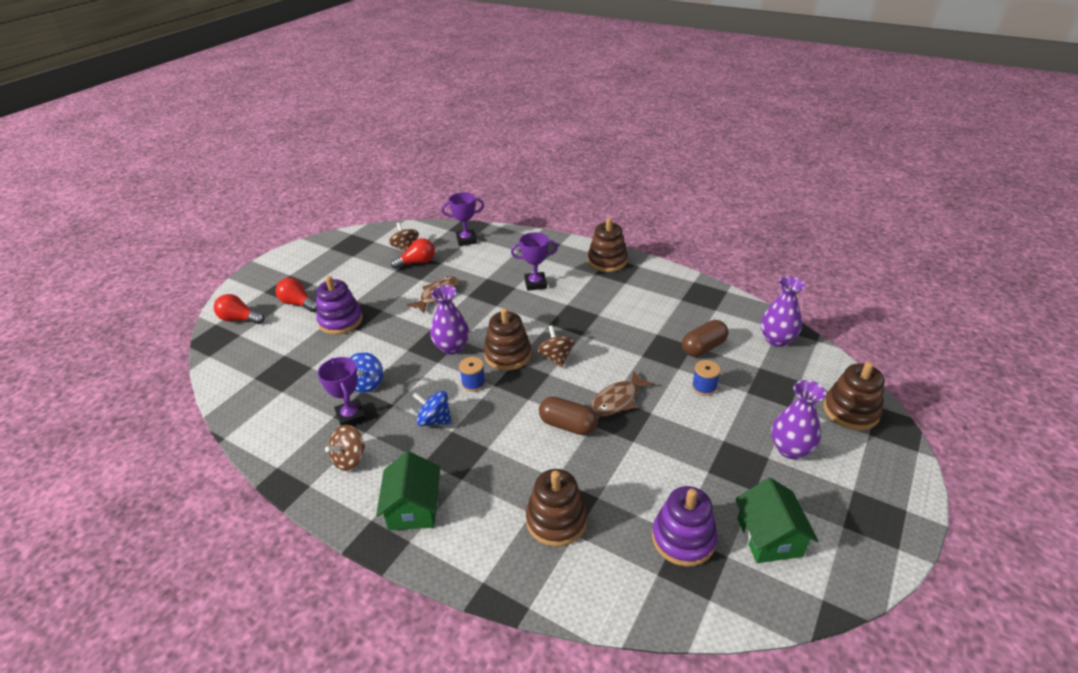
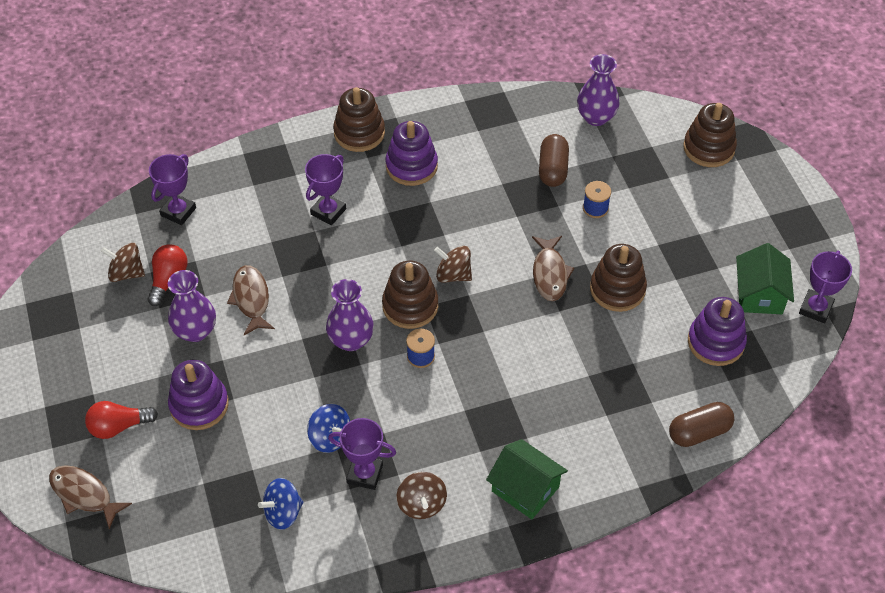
camera: 50 degrees left, 15 degrees up
(239, 319) = (84, 495): red light bulb -> brown fish
(434, 420) = (437, 414): blue spinning top -> blue spinning top (283, 512)
(556, 520) = (628, 404): brown stacking toy -> brown stacking toy (617, 289)
(568, 425) = (542, 327): brown capsule -> brown capsule (699, 432)
(613, 292) = (411, 166): none -> purple stacking toy
(769, 537) = (759, 294): green house -> green house turned 60 degrees clockwise
(790, 449) = (705, 215): purple vase -> purple vase (195, 331)
(813, 591) = (815, 308): none -> purple trophy

